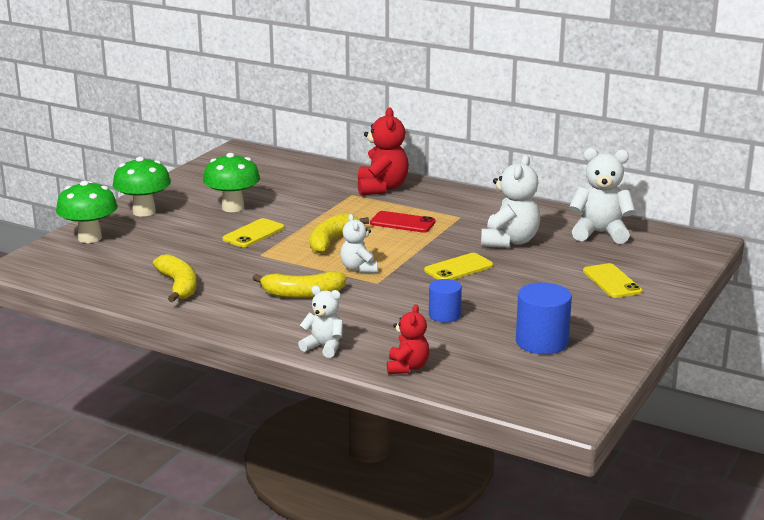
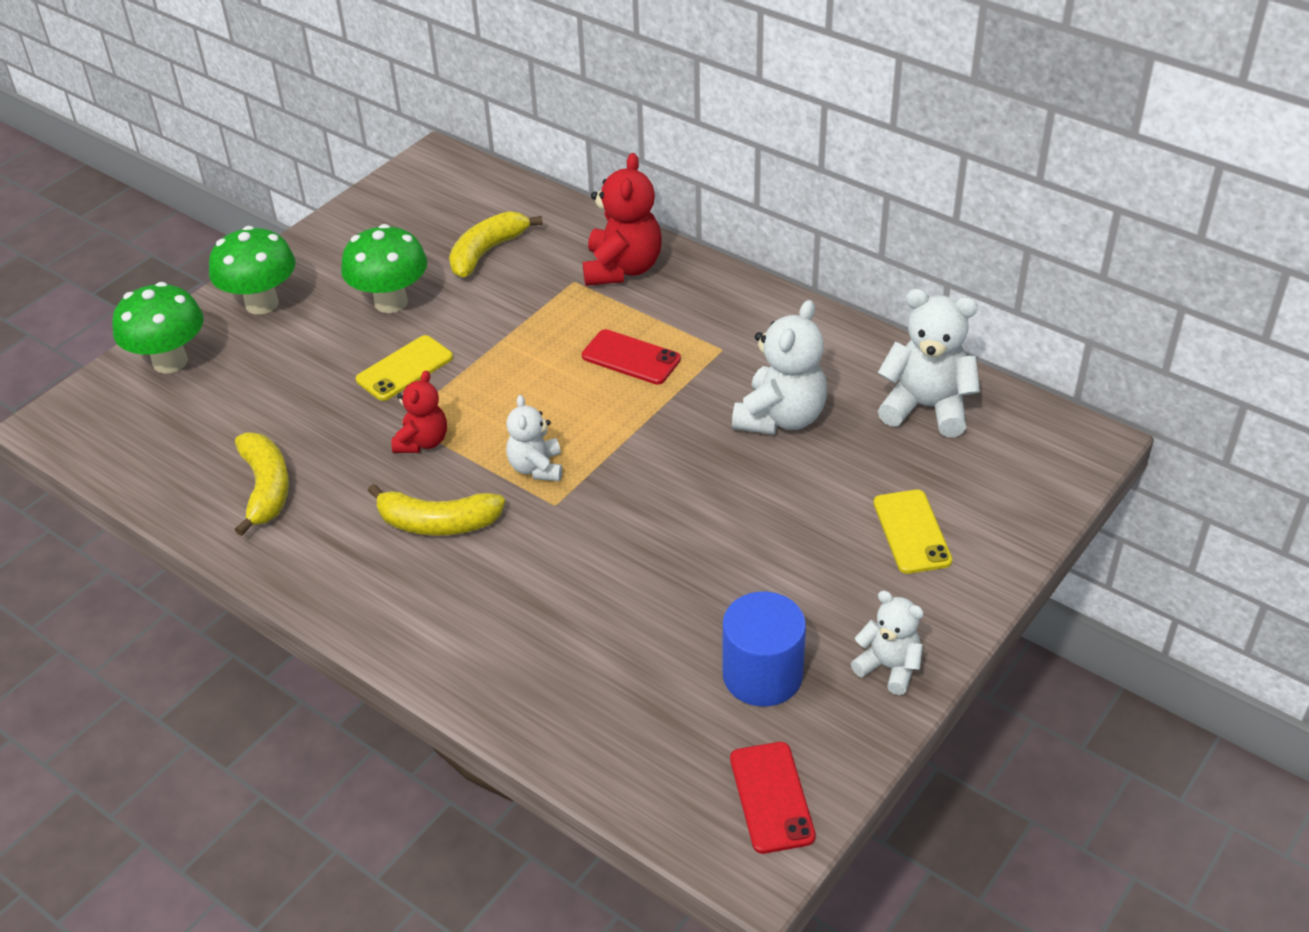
camera: 10 degrees right, 20 degrees up
(324, 347) = (436, 655): white teddy bear -> white teddy bear (889, 667)
(331, 241) = (513, 396): yellow banana -> yellow banana (487, 252)
(407, 367) = (544, 717): red teddy bear -> red teddy bear (422, 442)
(444, 315) = (633, 594): blue cylinder -> none
(458, 268) = (685, 479): yellow phone -> none
(568, 389) = (771, 797): none -> red phone

